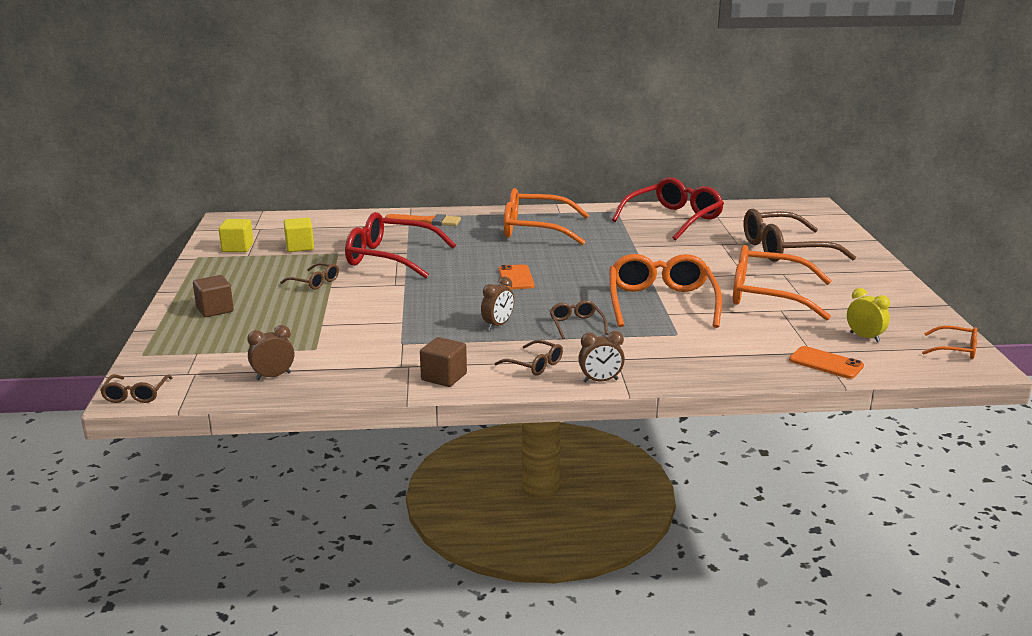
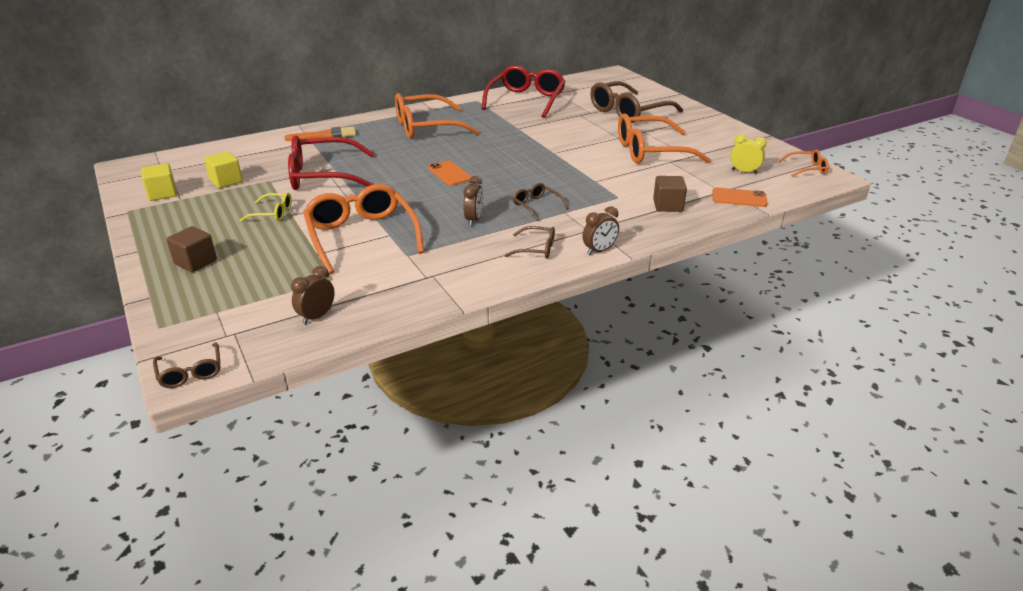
camera: 25 degrees left, 10 degrees up
(314, 282) = (272, 213): brown glasses -> yellow glasses
(444, 377) = (473, 278): brown cube -> brown cube (668, 206)
(661, 303) = (582, 173): orange glasses -> orange glasses (362, 236)

